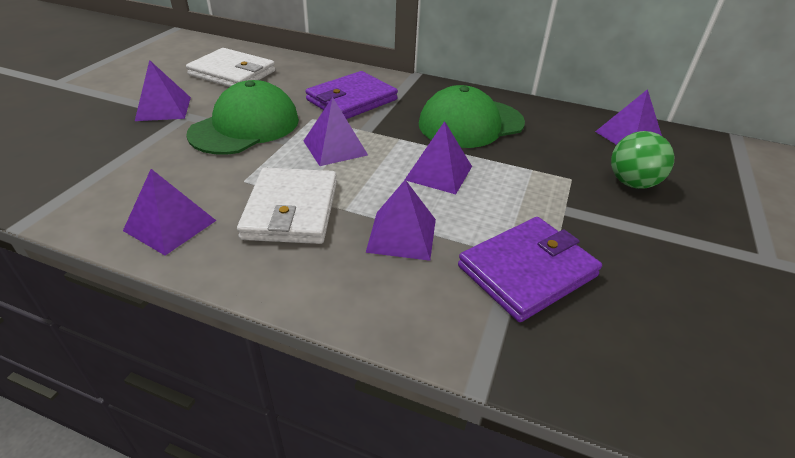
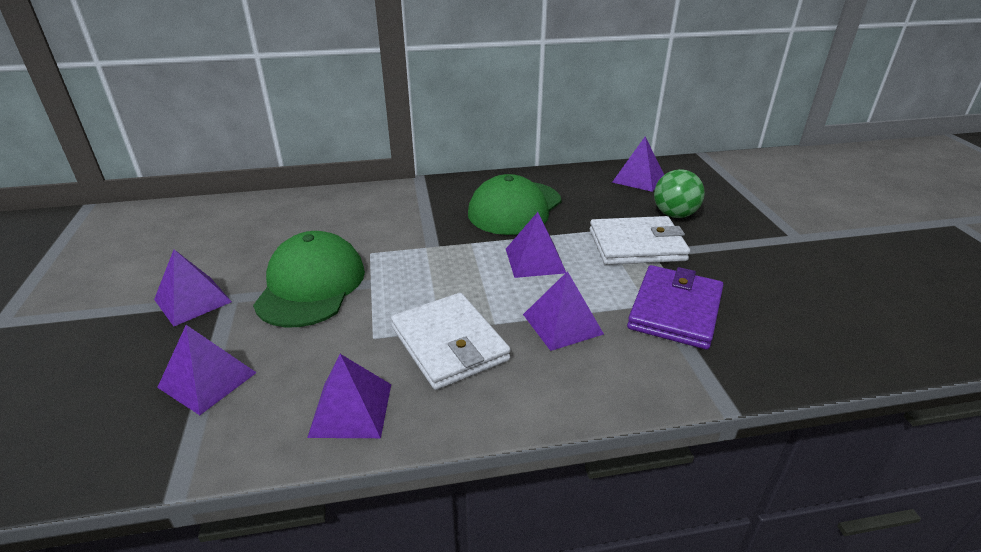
camera: 30 degrees left, 5 degrees down
(232, 73) = (227, 235): white wallet -> white wallet (636, 245)
(335, 147) = (423, 272): purple pyramid -> purple pyramid (207, 380)
(352, 100) = (388, 222): purple wallet -> none

